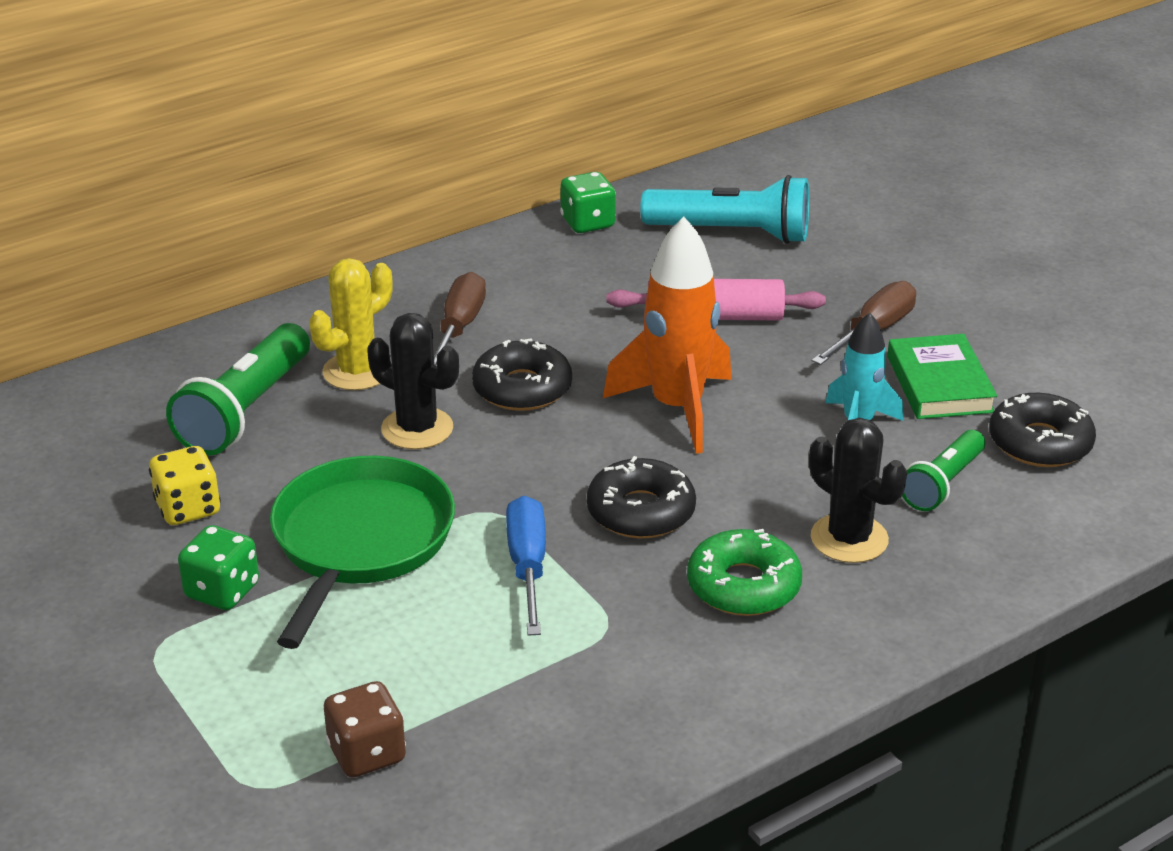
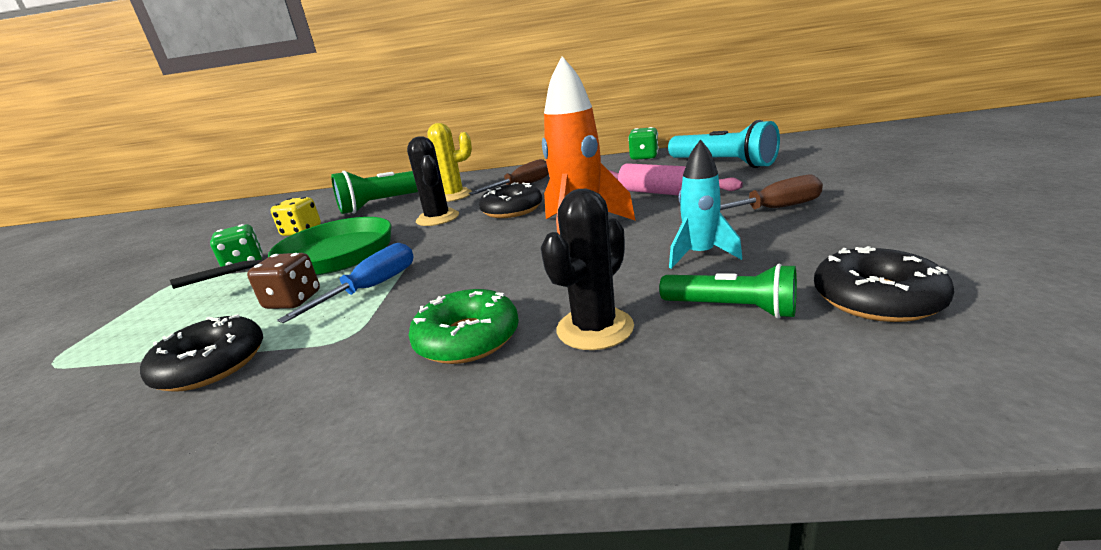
camera: 40 degrees right, 10 degrees down
(367, 753) = (112, 366): brown dice -> brown dice (293, 300)
(641, 511) = (477, 275): black donut -> black donut (211, 365)
(849, 539) = (595, 328): black cactus -> black cactus turned 45 degrees clockwise
(939, 384) = (801, 243): green book -> none
(942, 484) = (731, 308): green flashlight -> green flashlight turned 135 degrees counterclockwise

